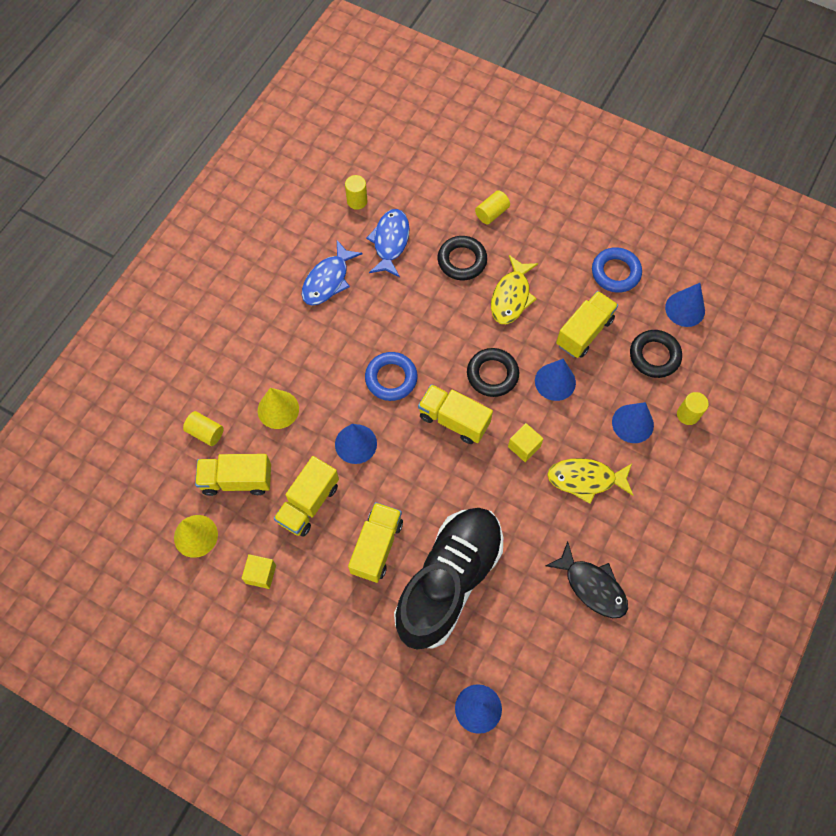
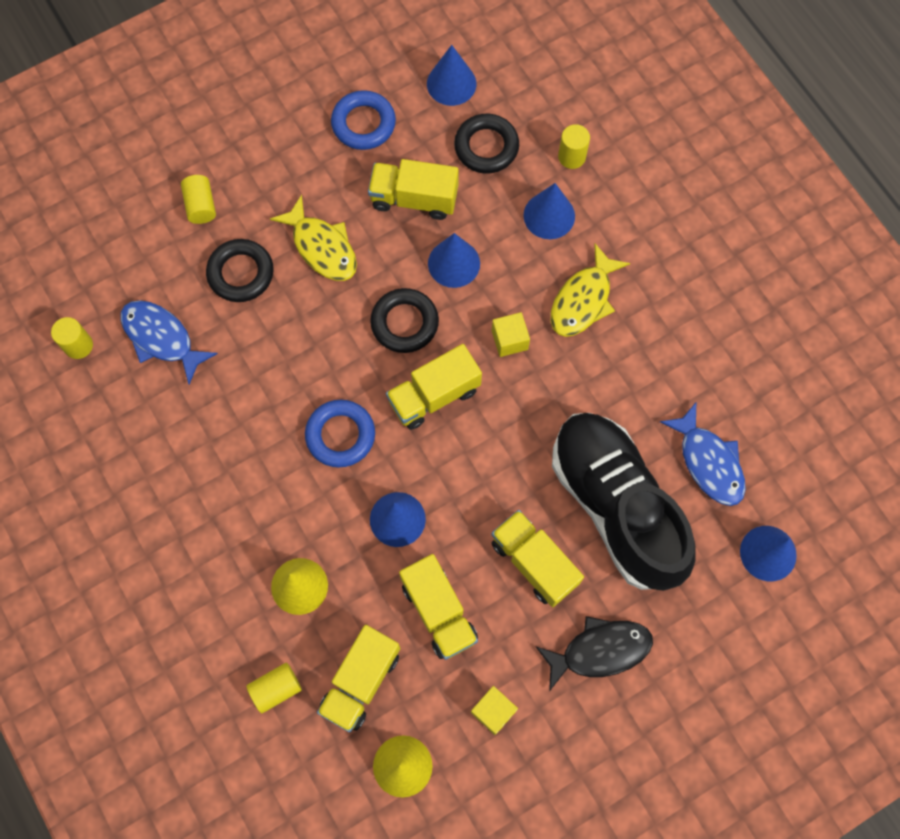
camera: 60 degrees left, 5 degrees up
(328, 280) = (165, 438): blue fish -> blue fish (708, 462)
(584, 332) = (414, 198): yellow truck -> yellow truck turned 60 degrees counterclockwise
(592, 586) = (701, 363): black fish -> black fish (600, 650)

